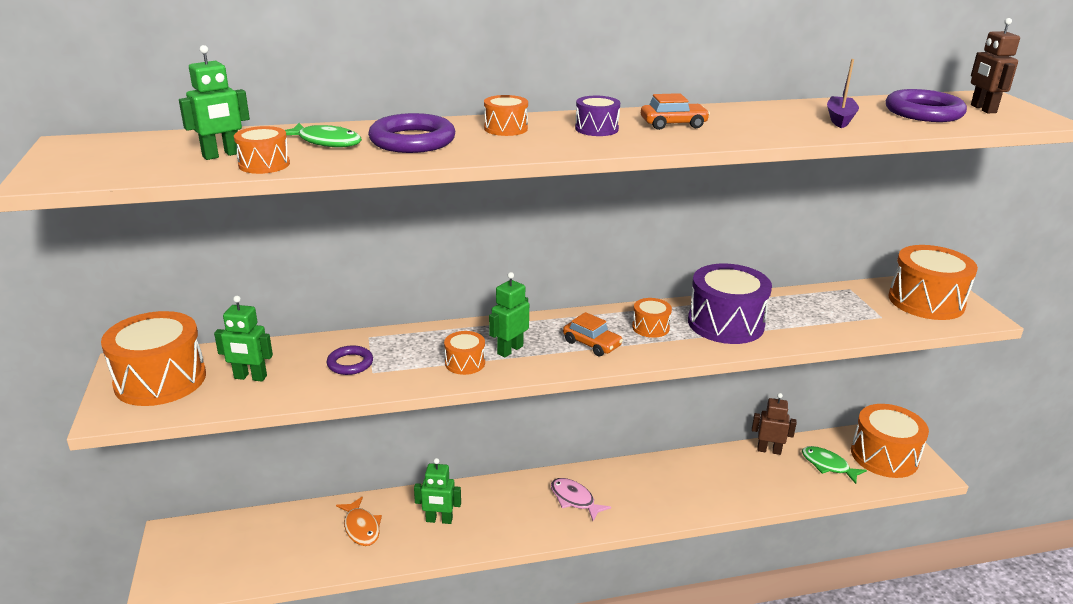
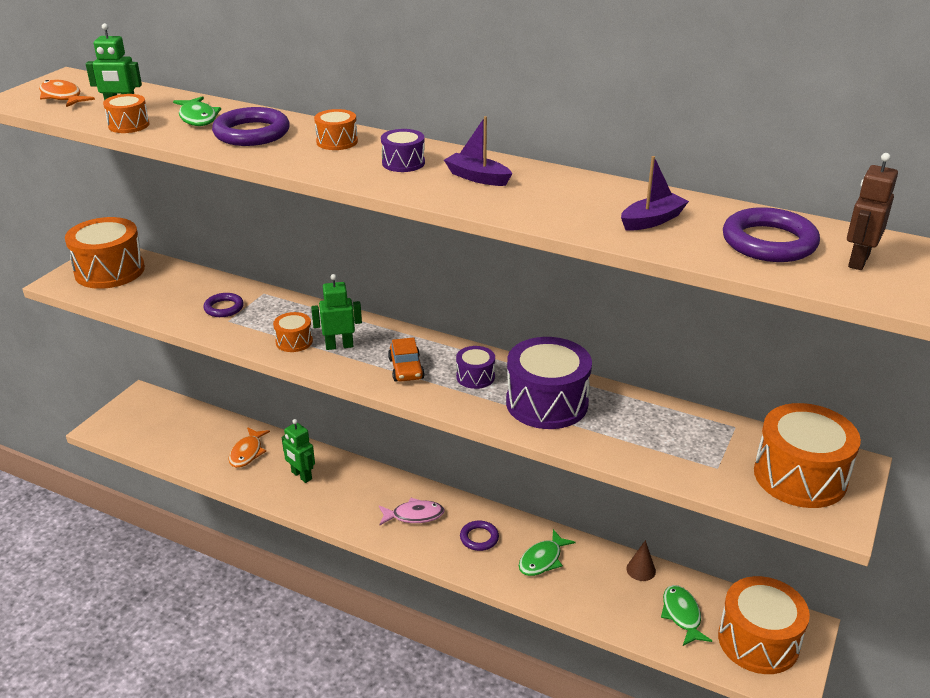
camera: 40 degrees right, 5 degrees up
(113, 161) = (62, 97): none -> orange fish
(250, 377) = (156, 291): green robot -> none
(574, 499) = (414, 515): pink fish -> pink fish turned 90 degrees clockwise
(642, 489) = (479, 538): none -> purple ring
(650, 327) = (475, 377): orange drum -> purple drum
(673, 124) = (477, 177): orange car -> purple boat
(703, 479) = (542, 560): none -> green fish
(769, 450) = (641, 570): brown robot -> brown cone

